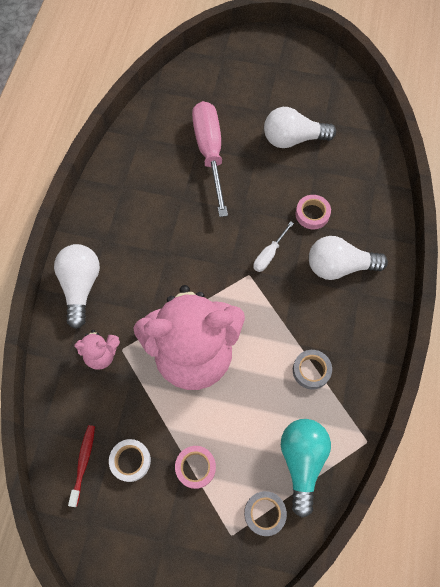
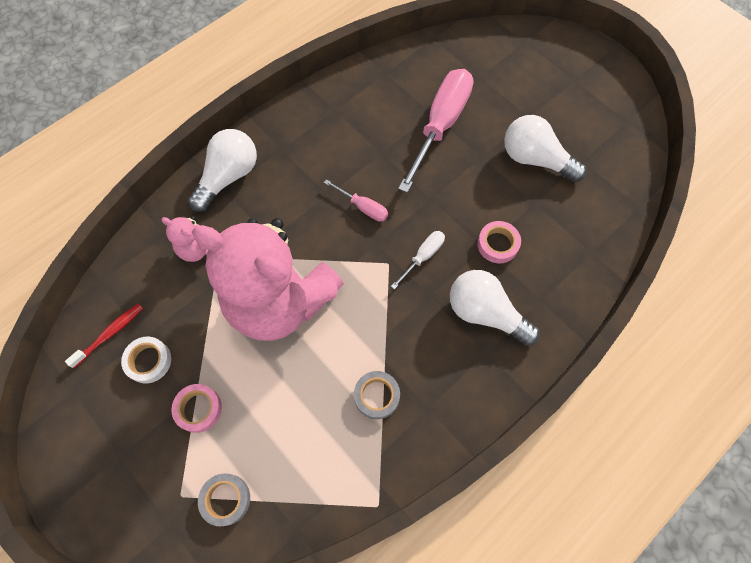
camera: 35 degrees right, 0 degrees up
(200, 246) = (363, 207): none -> pink screwdriver
(269, 254) = (423, 256): white screwdriver -> white screwdriver turned 150 degrees clockwise
(302, 461) = (299, 476): turquoise light bulb -> none

